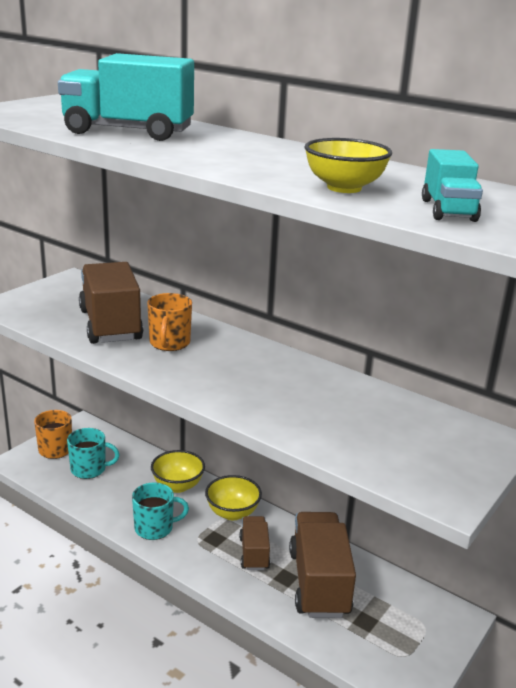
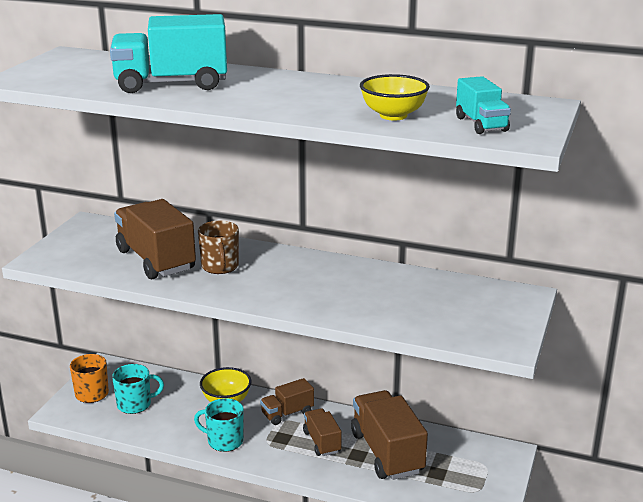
camera: 15 degrees left, 0 degrees up
(155, 528) = (224, 441): turquoise mug -> turquoise mug turned 135 degrees counterclockwise
(169, 343) = (220, 267): orange mug -> brown mug
(232, 513) = (287, 413): yellow bowl -> brown truck

